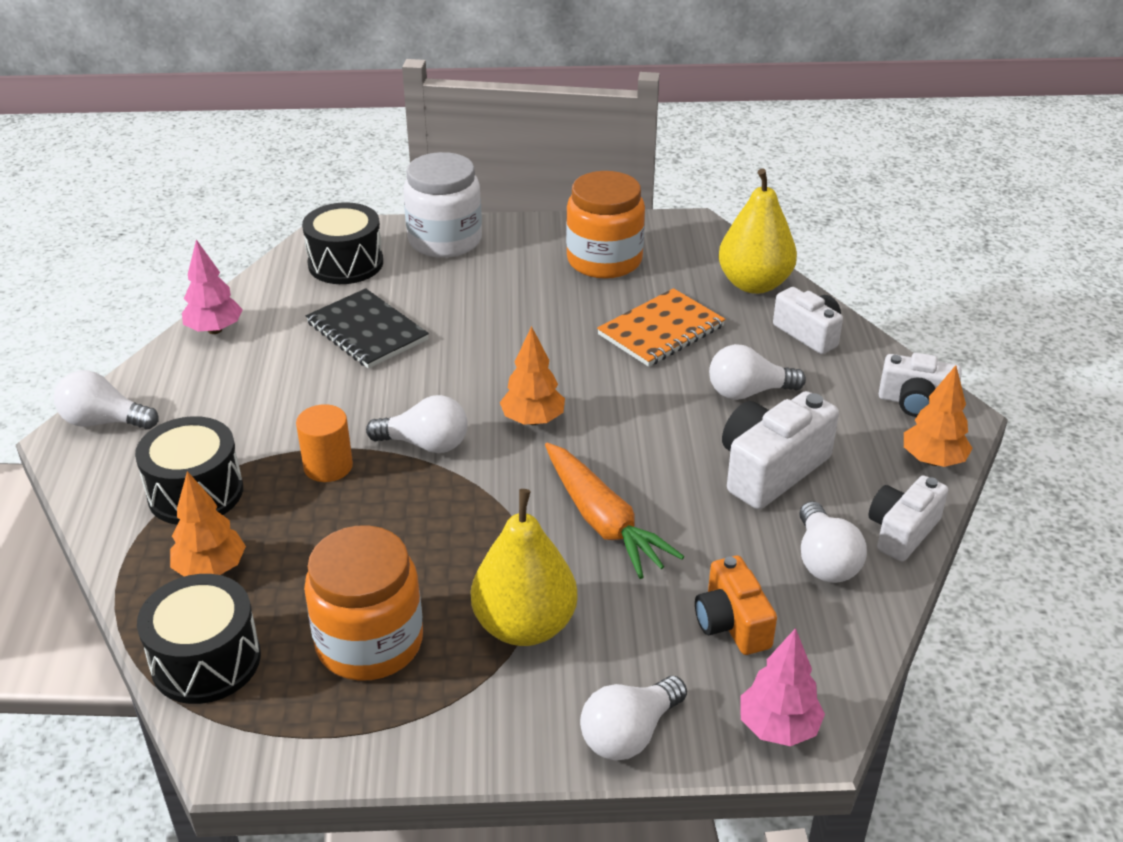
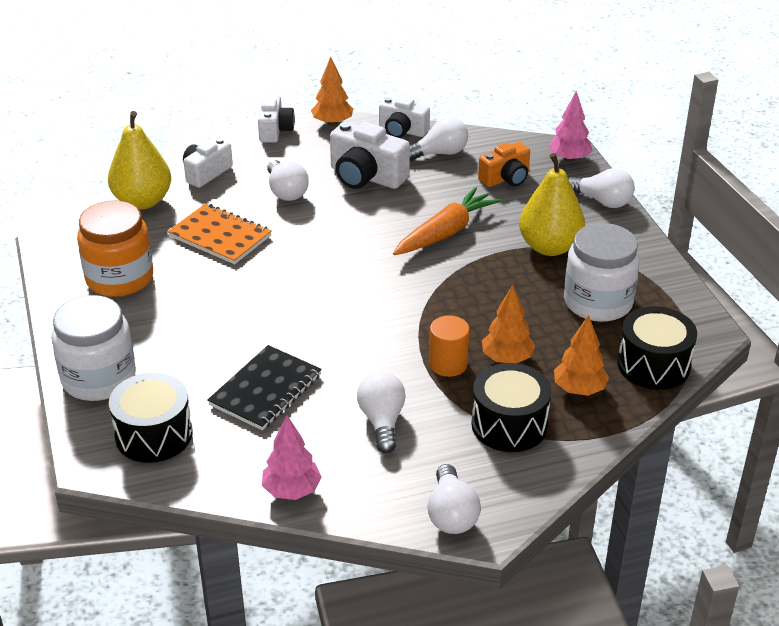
camera: 105 degrees left, 0 degrees up
(369, 642) = (598, 302): orange jar -> white jar
(425, 444) = (402, 322): white light bulb -> white light bulb (382, 421)
(533, 420) = (354, 278): orange tree -> orange tree (507, 359)

